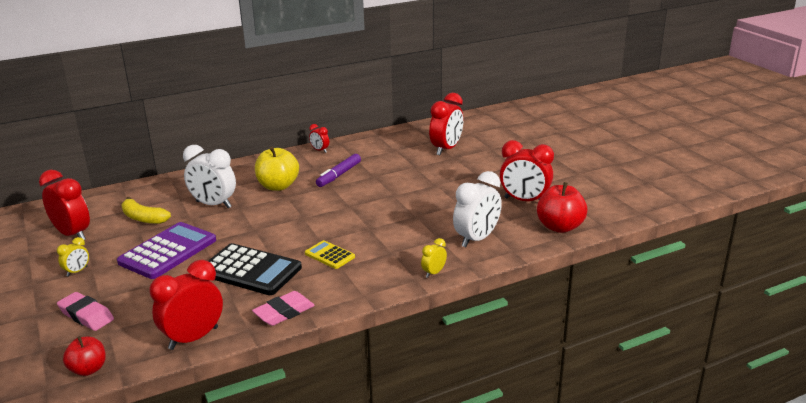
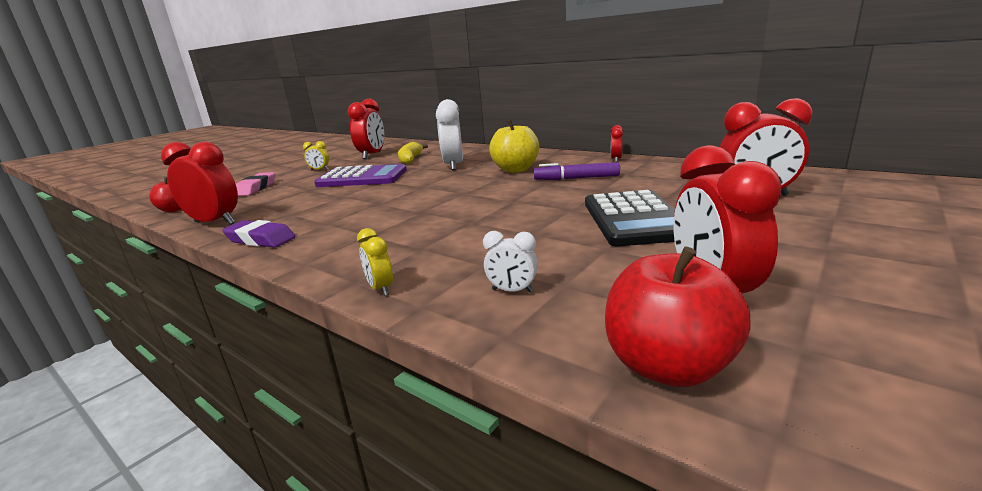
camera: 65 degrees right, 5 degrees down
(250, 270) = (342, 206): black calculator -> black calculator (634, 219)
(284, 312) = (260, 239): pink eraser -> purple eraser
(329, 255) = (391, 223): yellow calculator -> none
(434, 273) = (380, 288): yellow clock -> yellow clock turned 135 degrees counterclockwise
(476, 239) = (512, 291): white clock -> white clock, size x0.49

